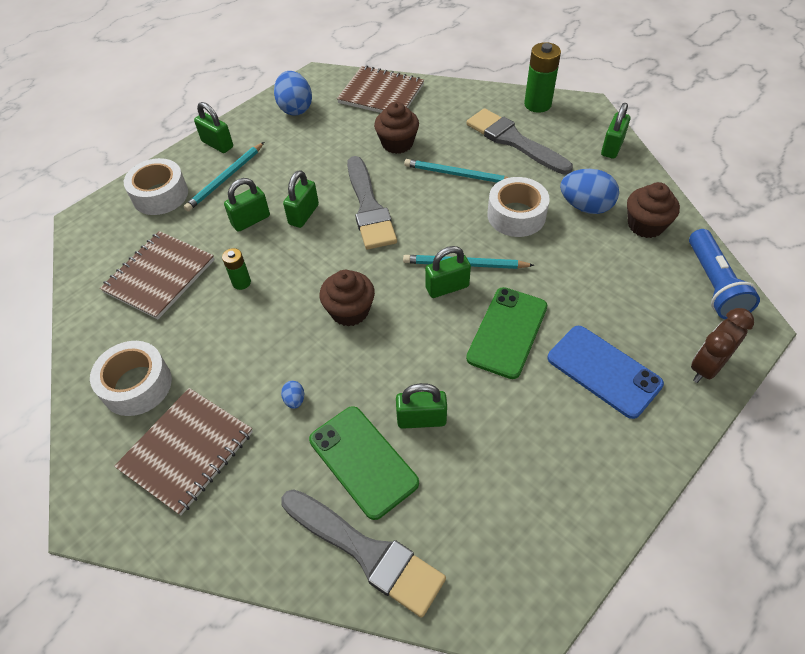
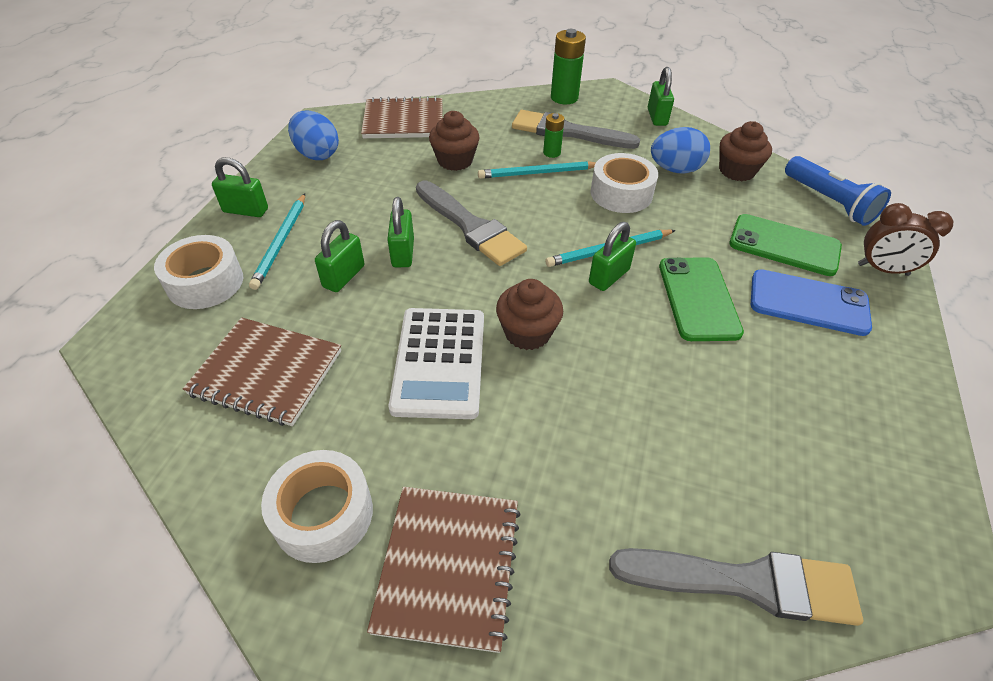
camera: 30 degrees left, 5 degrees down
(160, 276) = (266, 372): brown notebook -> brown notebook turned 75 degrees counterclockwise
(241, 282) = (379, 345): green battery -> green battery (551, 153)
(272, 310) = (439, 362): none -> white calculator
(294, 400) = (537, 449): blue egg -> none
(363, 461) = (662, 483): green phone -> green phone (784, 245)
(421, 419) = (686, 413): green padlock -> none
(706, 367) = (882, 270): brown clock -> brown clock turned 90 degrees counterclockwise

